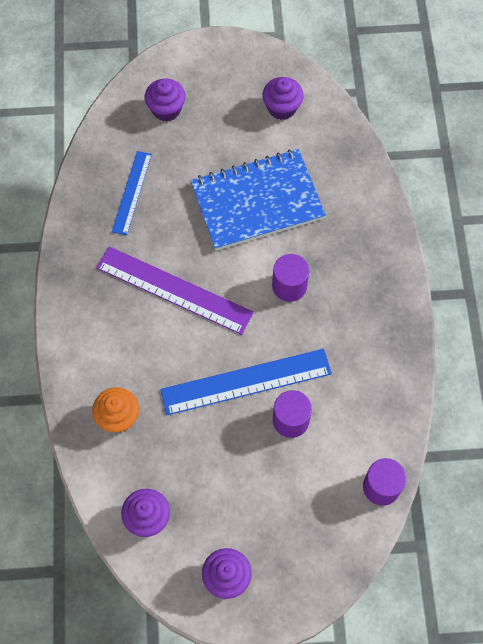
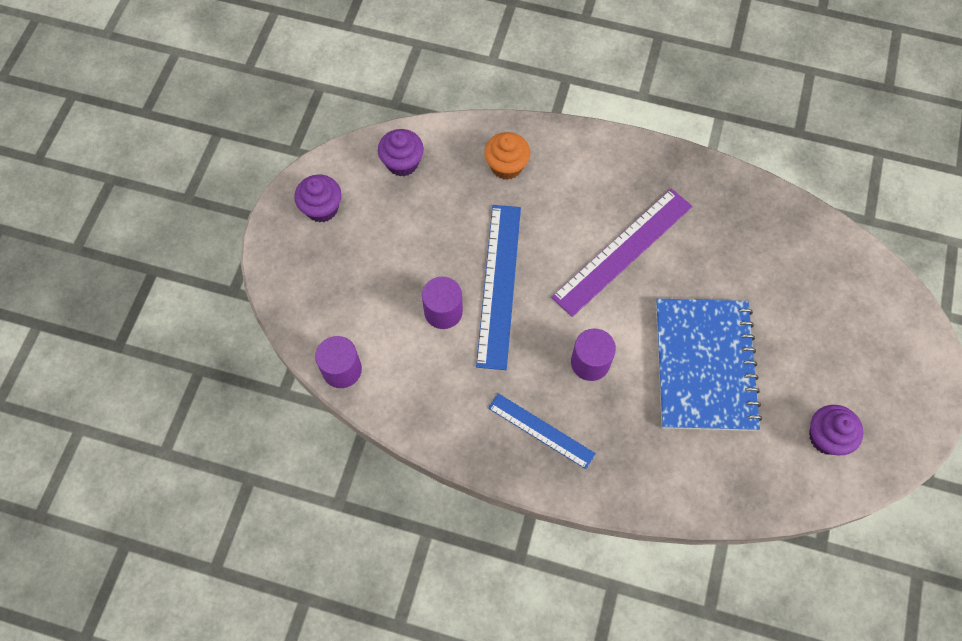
camera: 110 degrees right, 0 degrees up
(132, 192) = (751, 245): blue ruler -> blue ruler (541, 431)
(166, 109) = (853, 310): purple cupcake -> none

